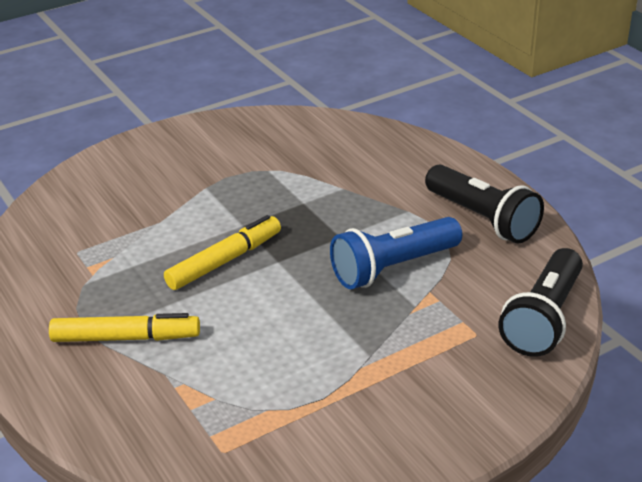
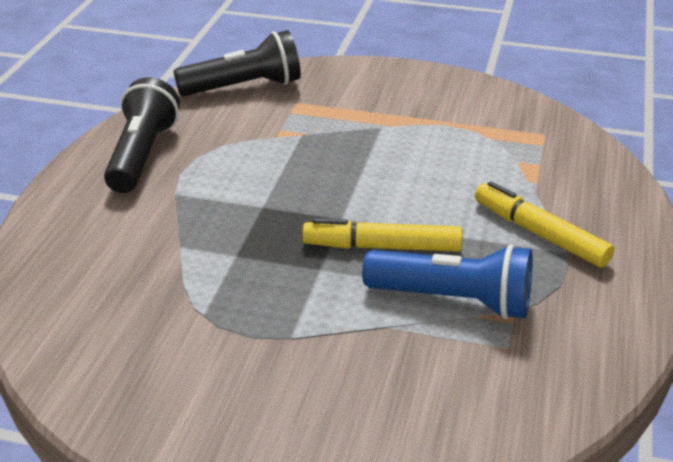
camera: 135 degrees left, 0 degrees up
(393, 268) = (269, 163): blue flashlight -> blue flashlight (453, 300)

